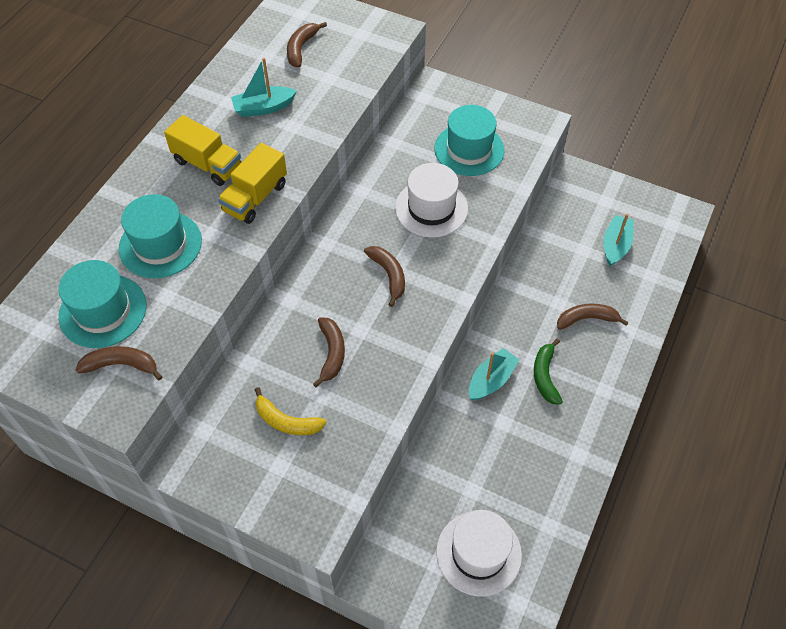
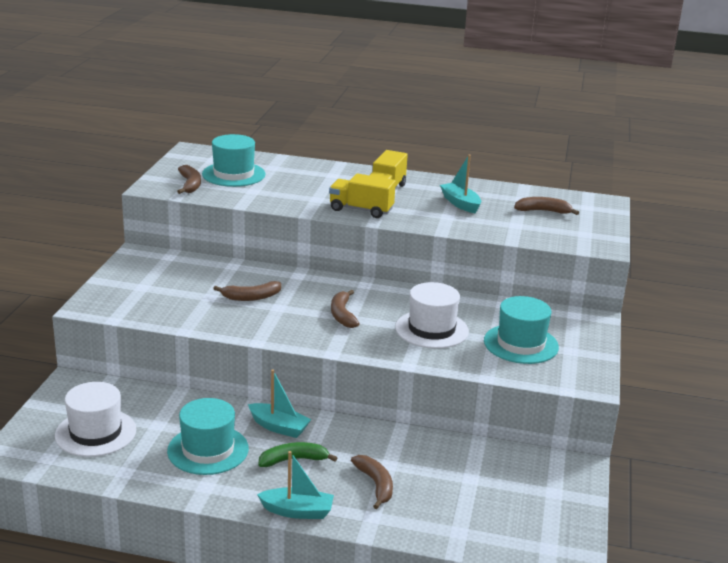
camera: 75 degrees right, 30 degrees down
(160, 244) = (299, 184): turquoise hat -> turquoise hat (208, 450)
(286, 421) = (182, 285): yellow banana -> none
(388, 275) = (342, 315): brown banana -> brown banana turned 120 degrees clockwise
(615, 245) = (490, 502): turquoise boat -> turquoise boat (297, 511)

